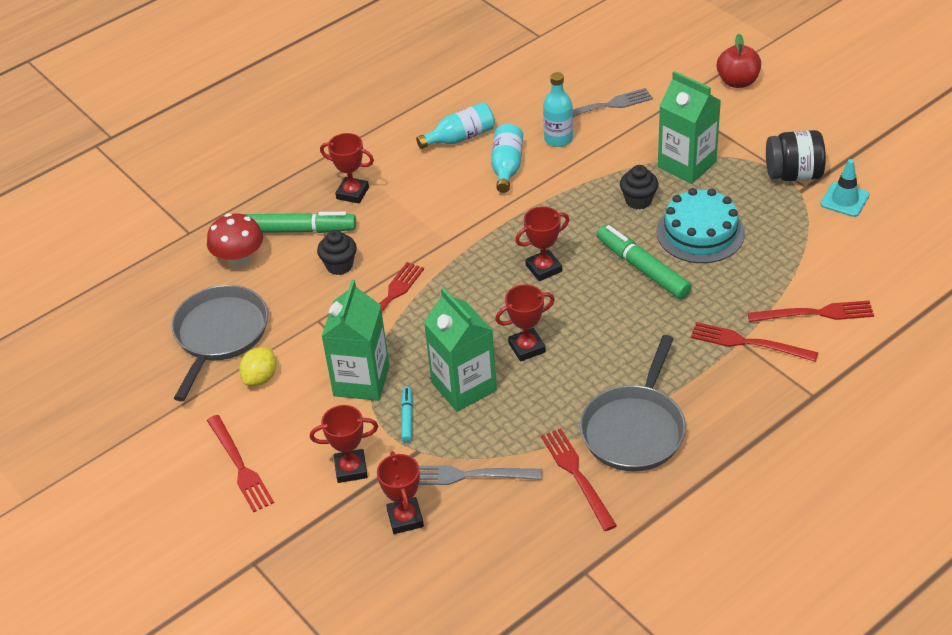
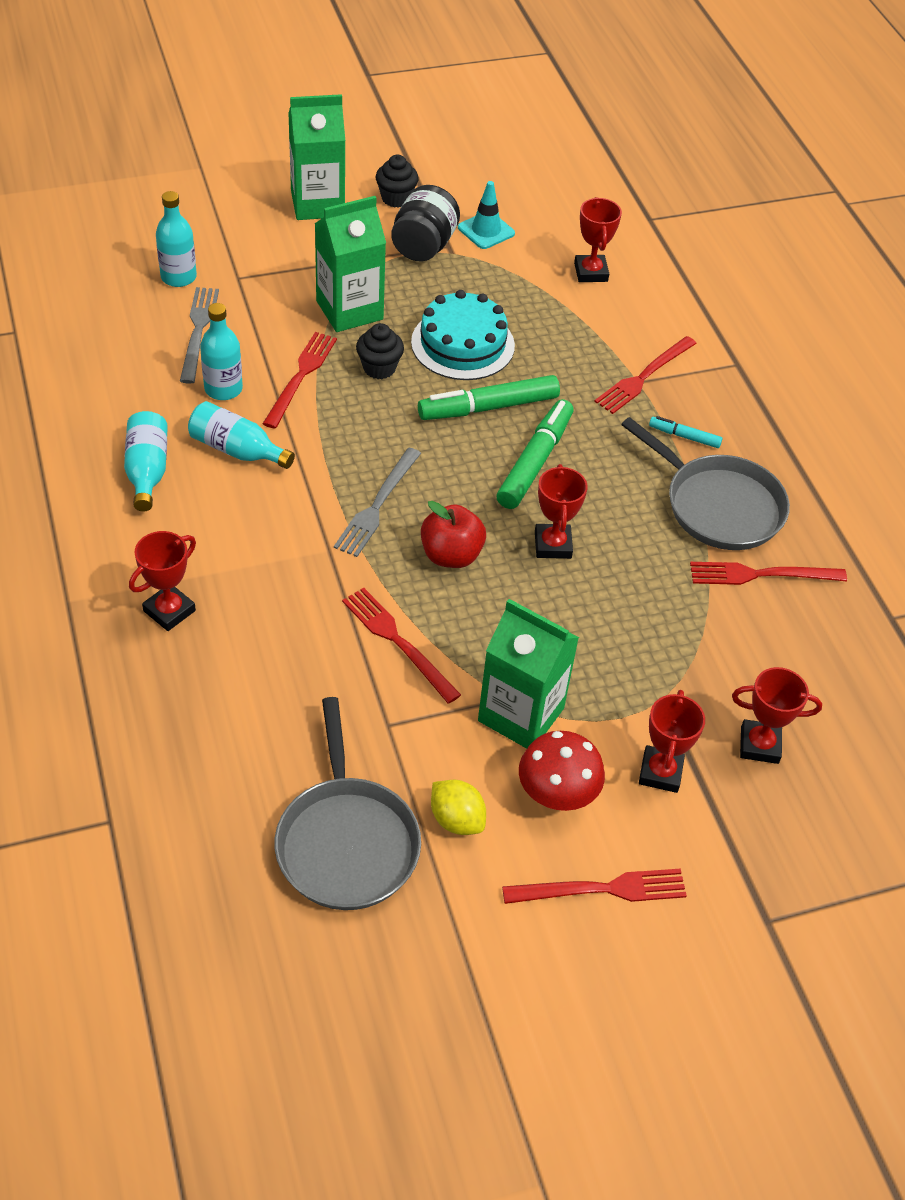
camera: 75 degrees left, 5 degrees up
(220, 334) = (347, 842): grey pan -> grey pan turned 135 degrees counterclockwise
(239, 259) = (211, 776): red mushroom -> red mushroom (557, 794)
(299, 230) = (200, 690): green marker -> green marker (535, 462)
(339, 265) = (300, 670): black cupcake -> black cupcake (396, 198)
(407, 418) = (605, 690): turquoise marker -> turquoise marker (684, 436)
(464, 386) = (583, 621): green carton -> green carton (317, 204)
(469, 475) = (720, 665): grey fork -> grey fork (377, 505)
(543, 268) = (435, 484): red trophy -> red trophy (591, 272)
(650, 77) = (178, 277): none -> turquoise bottle
(737, 81) = (246, 220): red apple -> red apple (451, 555)
(815, 313) = (630, 317): red fork -> red fork (301, 376)

